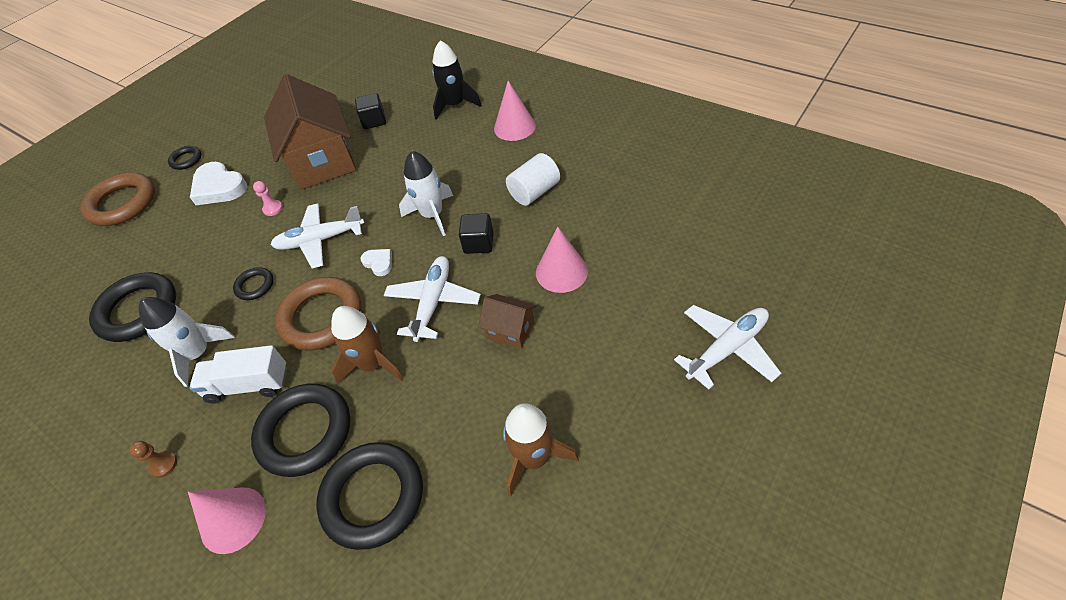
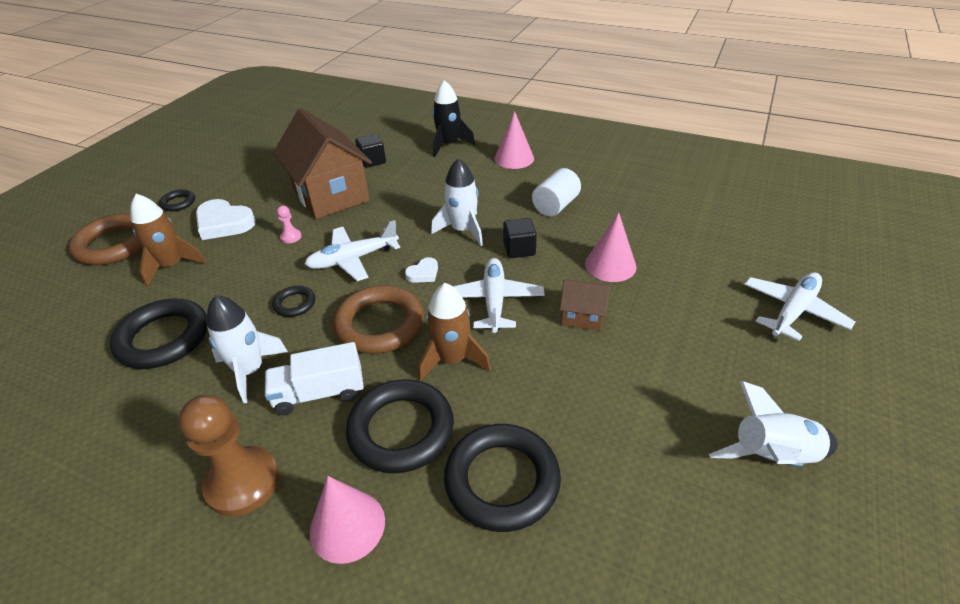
camera: 15 degrees left, 10 degrees down
(164, 464) = (243, 482): brown pawn -> brown pawn, size x2.34
(379, 263) = (423, 273): white heart -> white heart turned 105 degrees clockwise
(534, 458) = (656, 422): brown rocket -> brown rocket (172, 265)
(629, 512) = (772, 457): none -> white rocket

